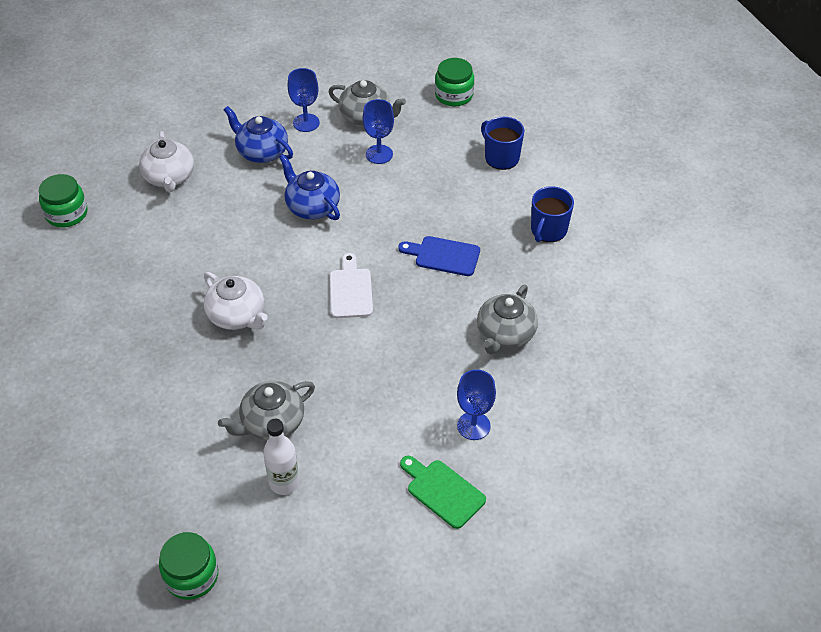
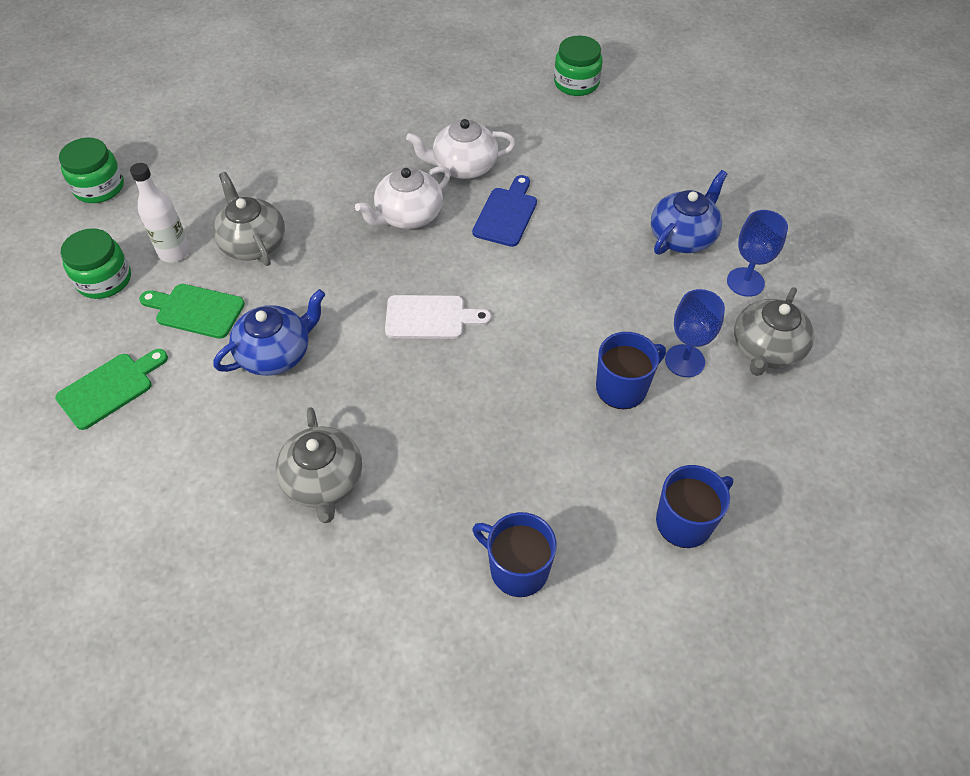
camera: 95 degrees right, 5 degrees up
(169, 177) = (634, 156): white teapot -> white teapot (463, 166)
(312, 207) = (580, 284): blue teapot -> blue teapot (276, 353)
(353, 449) = (196, 310): none -> green cutting board
(405, 184) = (622, 387): none -> blue mug
(443, 256) = (478, 422): blue cutting board -> blue cutting board (506, 214)
(454, 95) = (834, 469): green jar -> green jar (104, 280)
(473, 426) = (188, 428): blue goblet -> none
(505, 334) = (323, 481): grey teapot -> grey teapot turned 135 degrees counterclockwise

